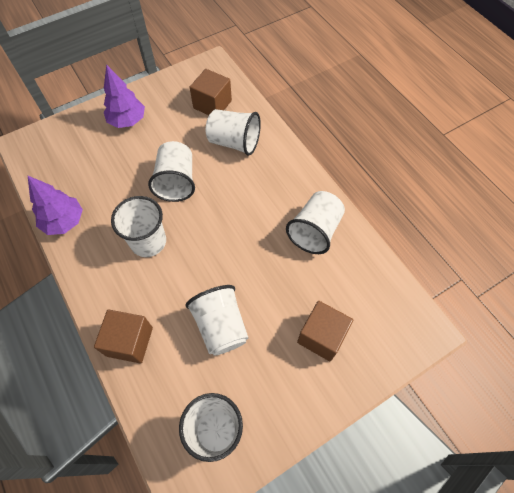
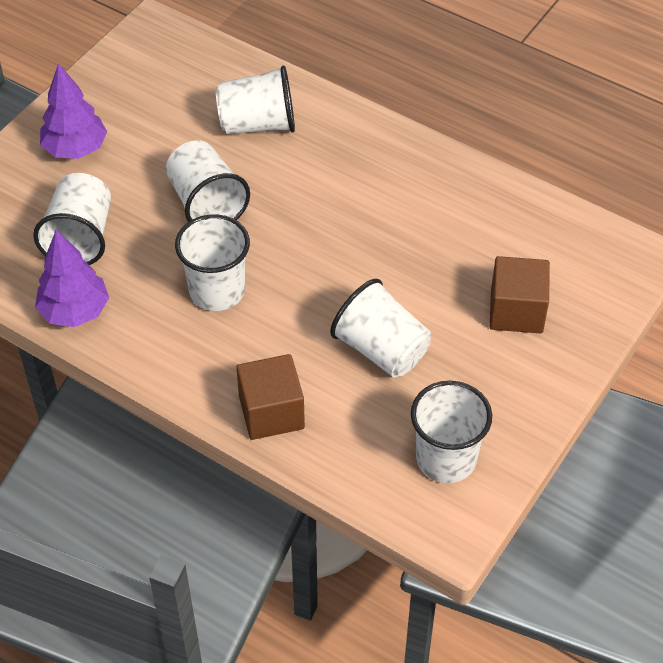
camera: 25 degrees left, 10 degrees down
(212, 104) = (192, 84): brown cube -> none
(315, 231) = (438, 196): white cup -> white cup (80, 238)

